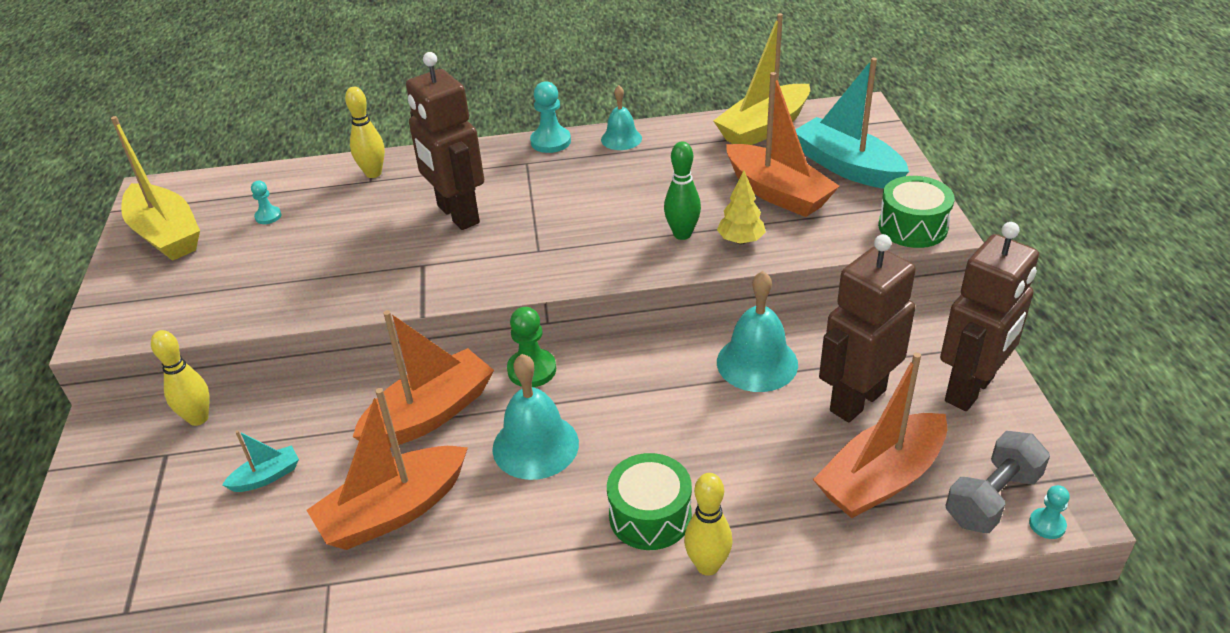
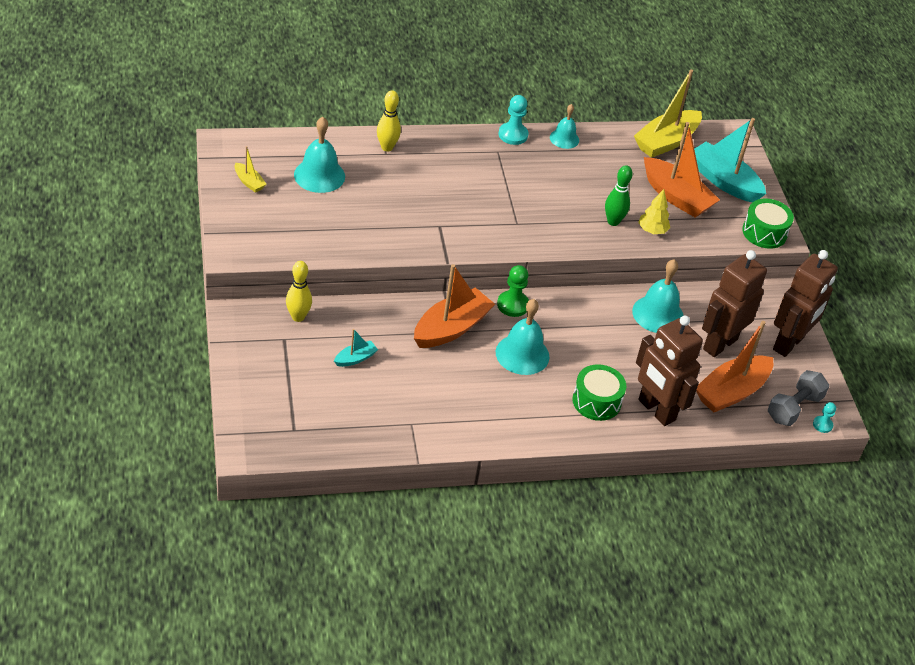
camera: 10 degrees left, 5 degrees up
(166, 234) = (249, 182): yellow boat -> yellow boat, size x0.47
(268, 216) = (319, 175): turquoise pawn -> turquoise bell
(393, 511) = (441, 386): orange boat -> none
(457, 215) = (456, 189): brown robot -> brown robot (656, 410)
(707, 566) = (631, 431): yellow bowling pin -> none

